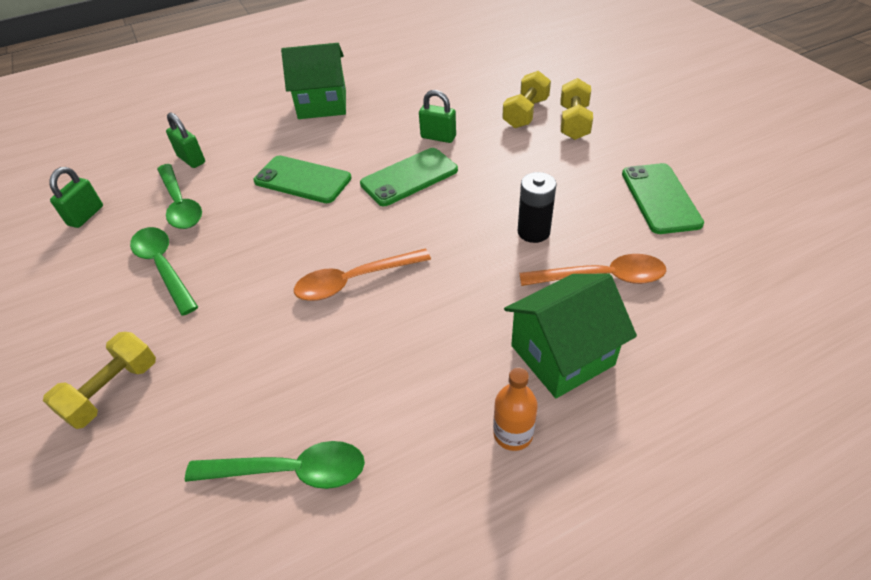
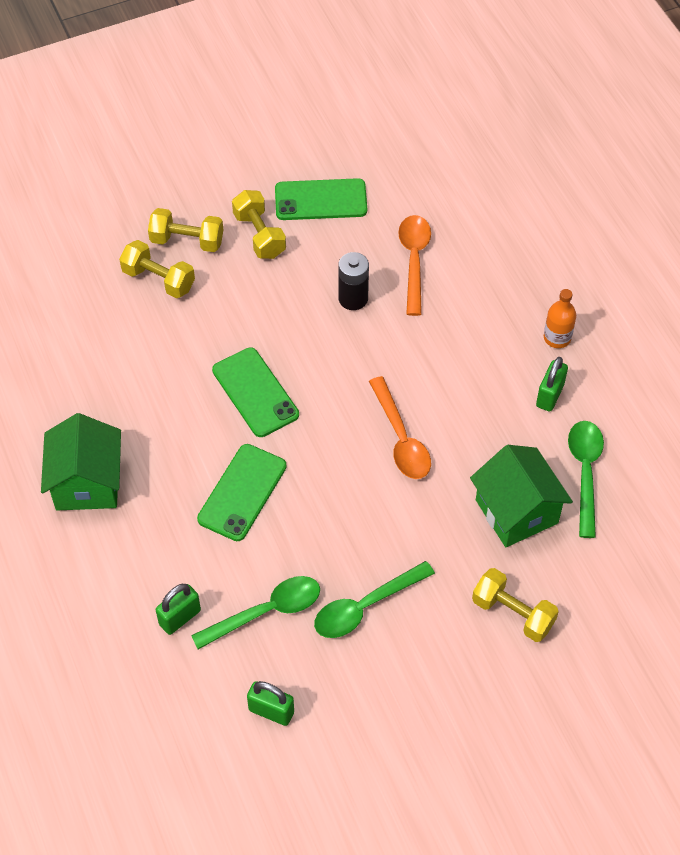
camera: 90 degrees left, 10 degrees up
(438, 137) = (187, 363): green padlock -> green padlock (549, 395)
(562, 355) = (491, 299): green house -> green house (516, 511)
(596, 162) = (259, 235): none -> yellow dumbbell

